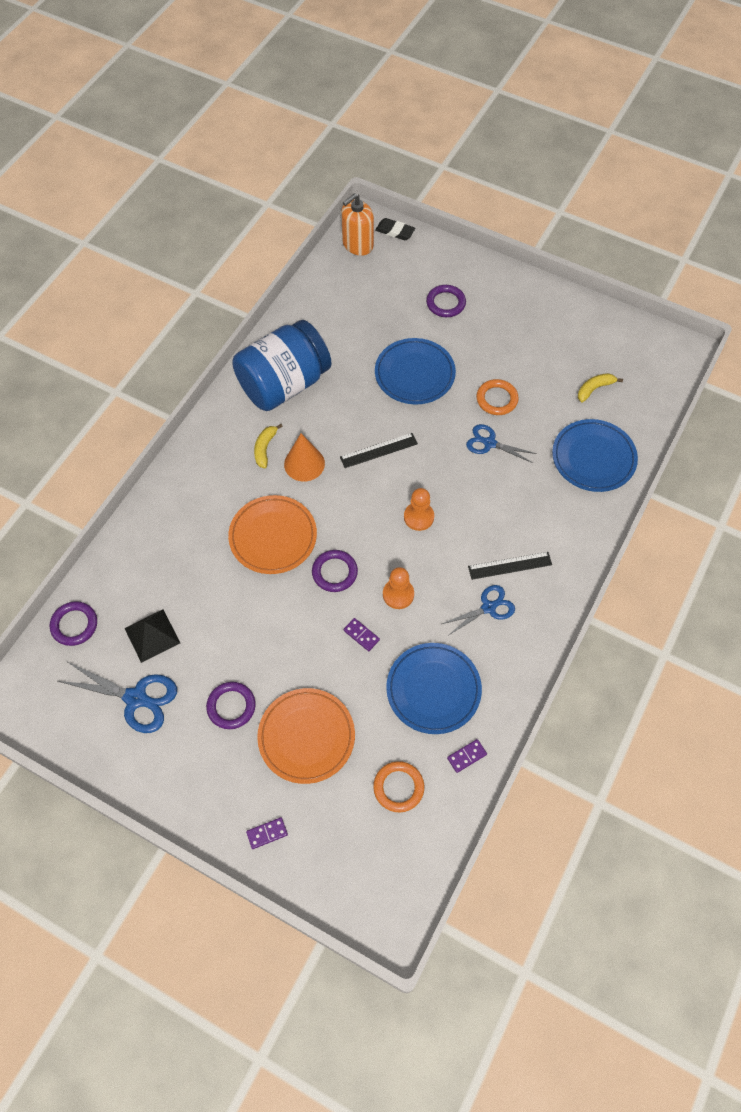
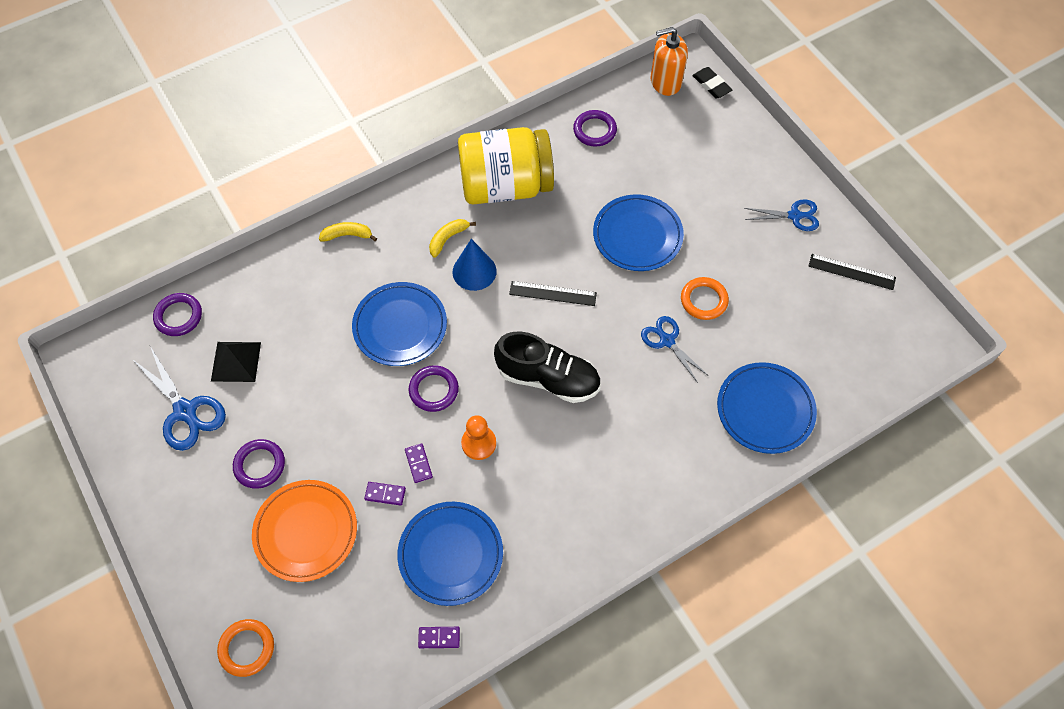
camera: 30 degrees right, 0 degrees up
(267, 833) = (213, 601): purple domino -> purple domino (385, 494)
(273, 537) = (400, 326): orange plate -> blue plate
(284, 384) = (505, 186): blue jar -> yellow jar
(304, 464) = (474, 271): orange cone -> blue cone
(398, 787) = (356, 629): orange ring -> orange ring (247, 648)
(418, 517) = (548, 378): orange pawn -> black shoe
(445, 303) = (715, 179): purple ring -> purple ring (594, 130)
(488, 607) = (557, 504): blue scissors -> blue scissors (794, 216)
(510, 566) = (606, 474): black ruler -> black ruler (851, 272)
(594, 389) = (814, 339): yellow banana -> yellow banana (347, 235)

